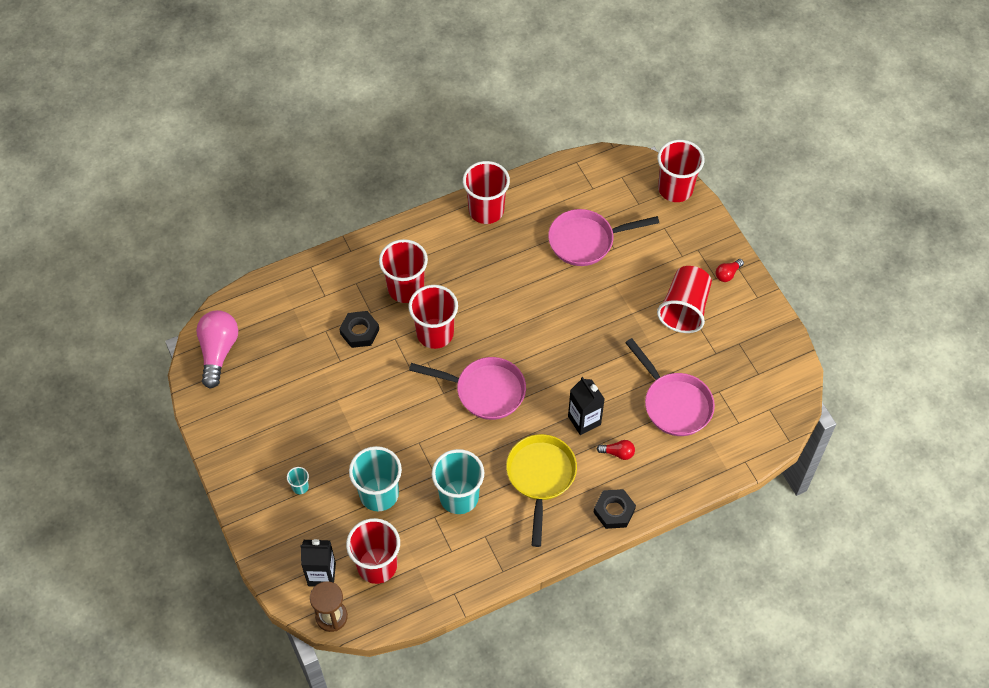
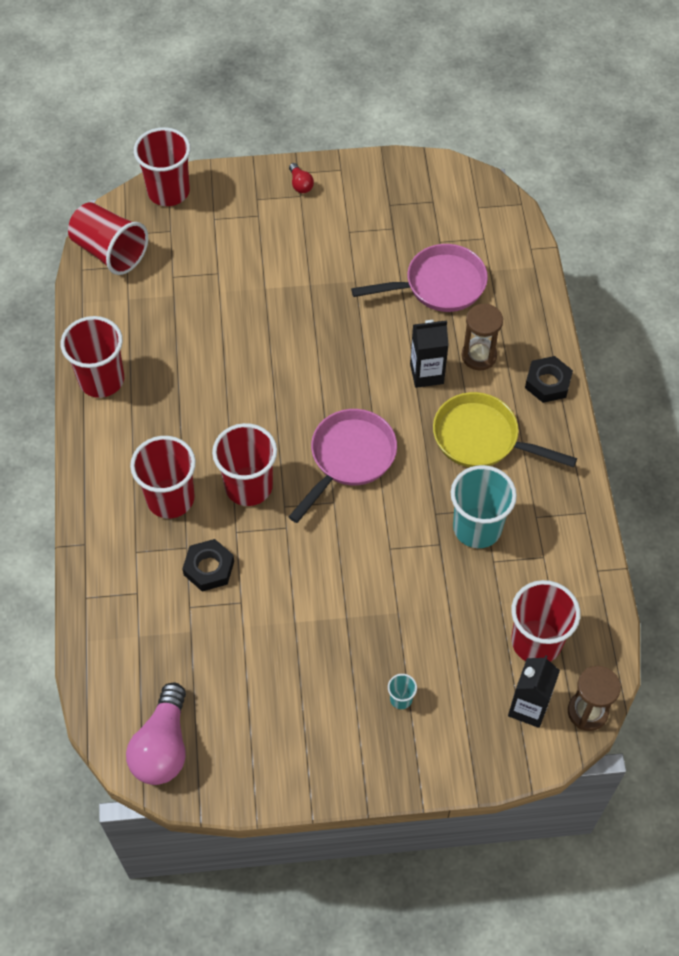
camera: 70 degrees left, 0 degrees up
(218, 352) = (163, 746): pink light bulb -> pink light bulb turned 105 degrees counterclockwise
(379, 494) = (443, 612): turquoise cup -> none
(586, 241) = (195, 295): pink pan -> none
(618, 453) = (479, 356): red light bulb -> brown hourglass
(684, 309) = (326, 236): red cup -> red cup (110, 251)

